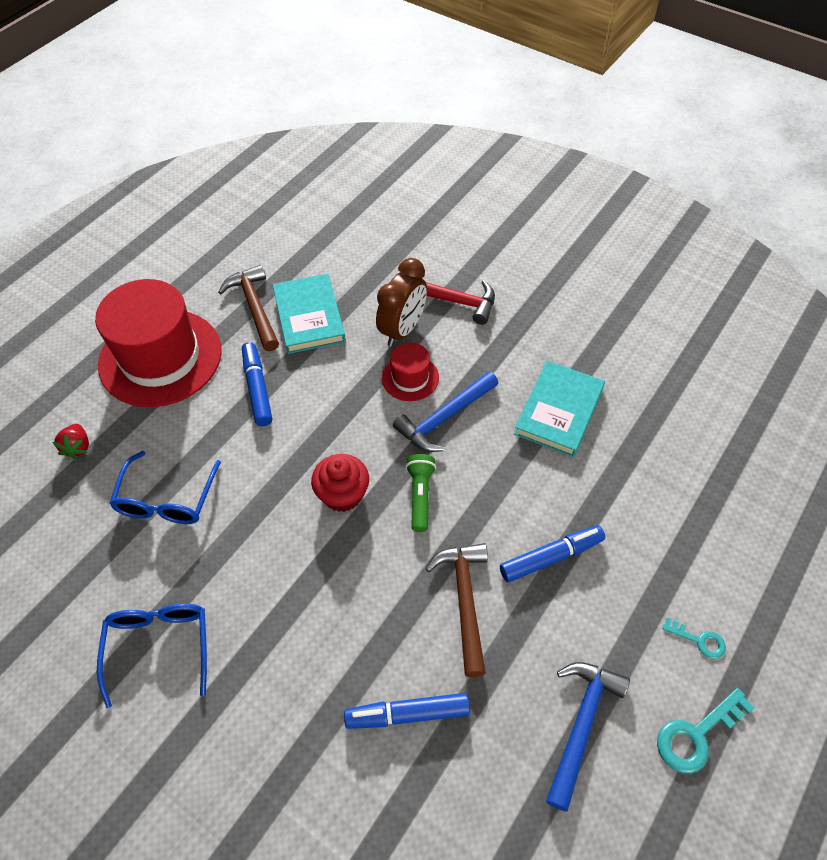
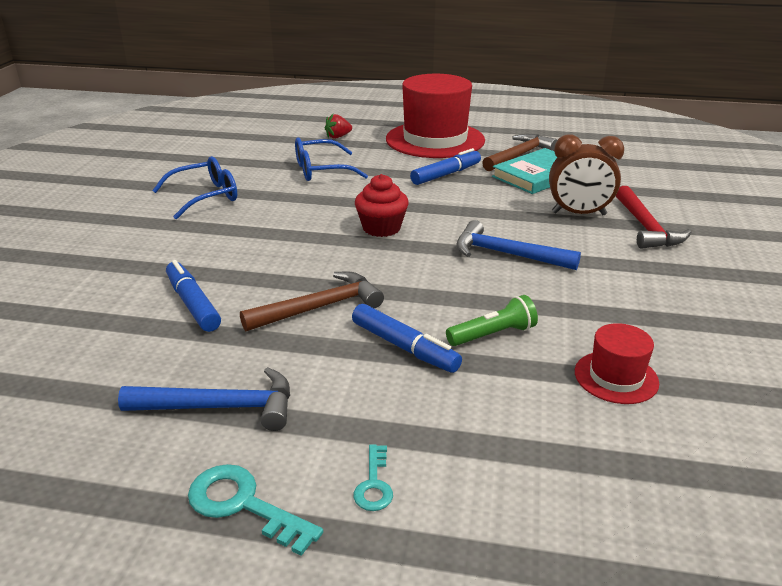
camera: 65 degrees right, 25 degrees down
(410, 378) = (531, 229): red hat -> red hat (616, 377)
(420, 496) = (411, 261): green flashlight -> green flashlight (493, 335)
(559, 411) = (590, 315): turquoise book -> none

